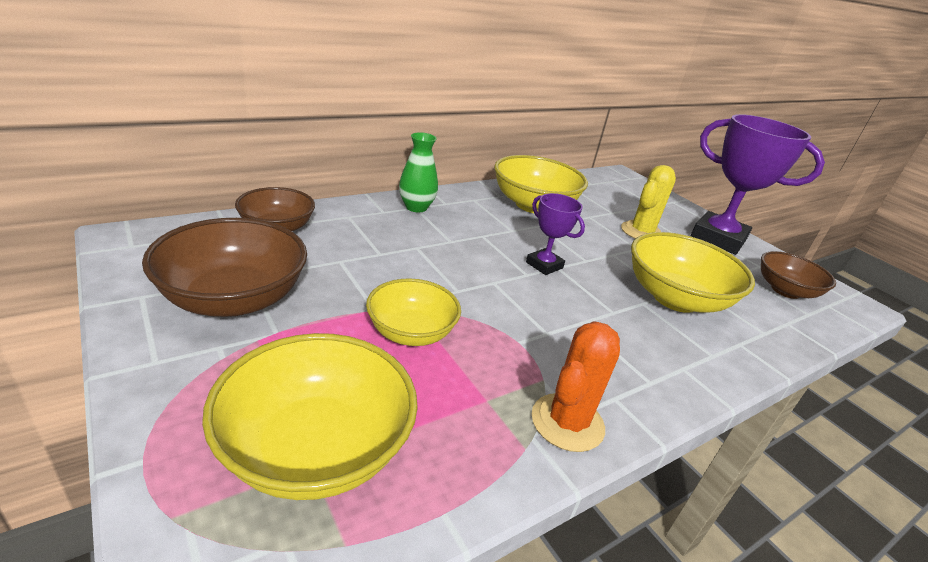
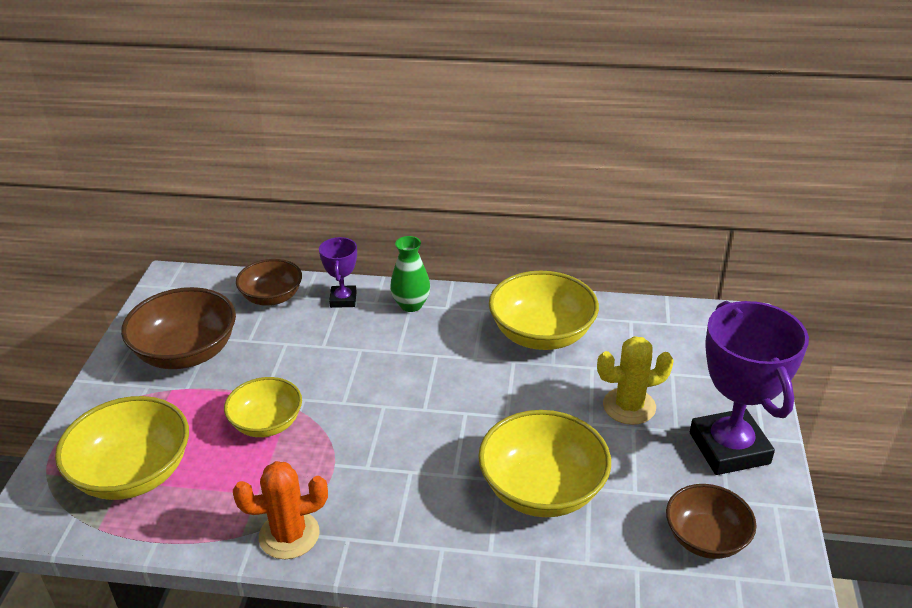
camera: 45 degrees right, 5 degrees up
(544, 265) = (453, 406): purple trophy -> purple trophy (343, 299)

